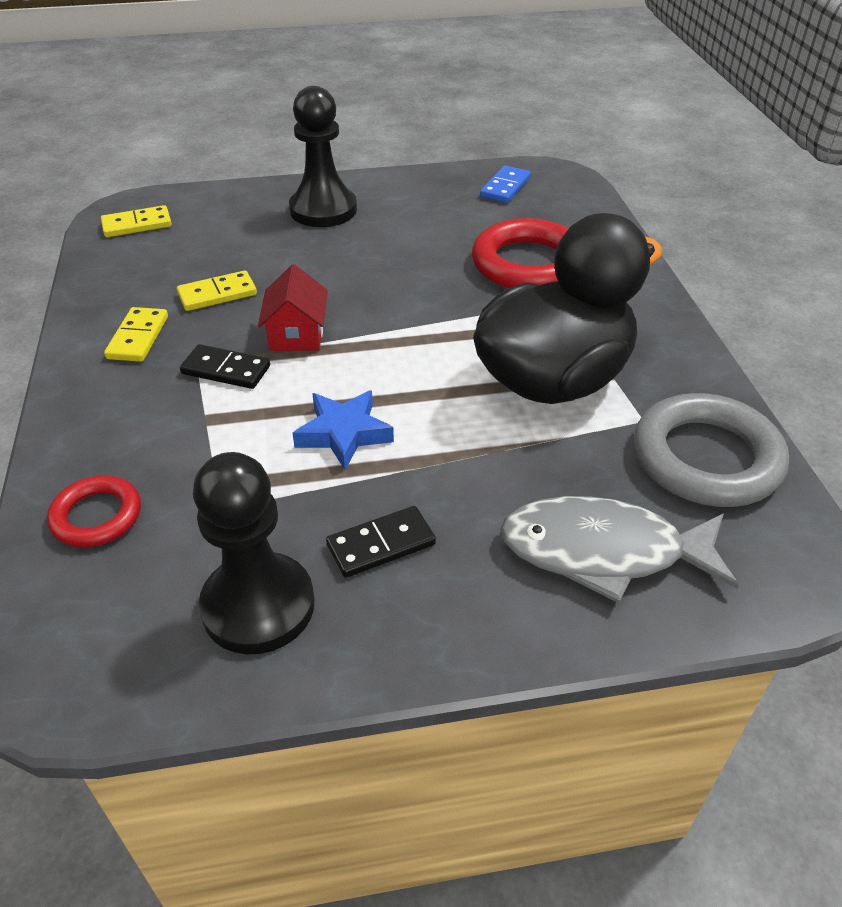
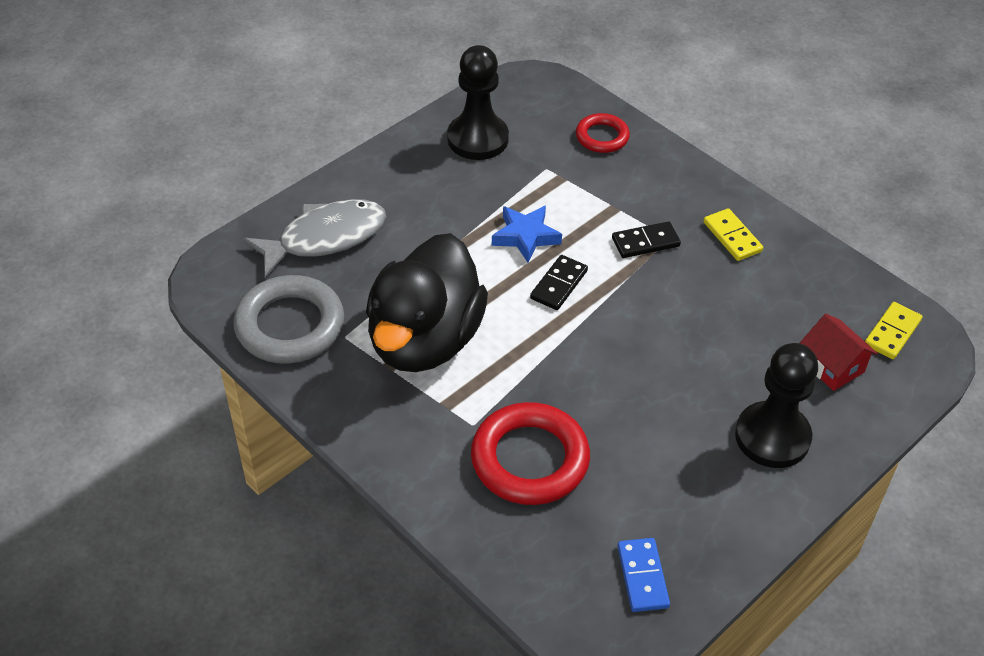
camera: 145 degrees right, 5 degrees up
(217, 294) = (732, 297): yellow domino -> none
(297, 334) = (634, 291): red house -> red house (832, 366)
(381, 545) = (445, 189): black domino -> black domino (558, 284)

